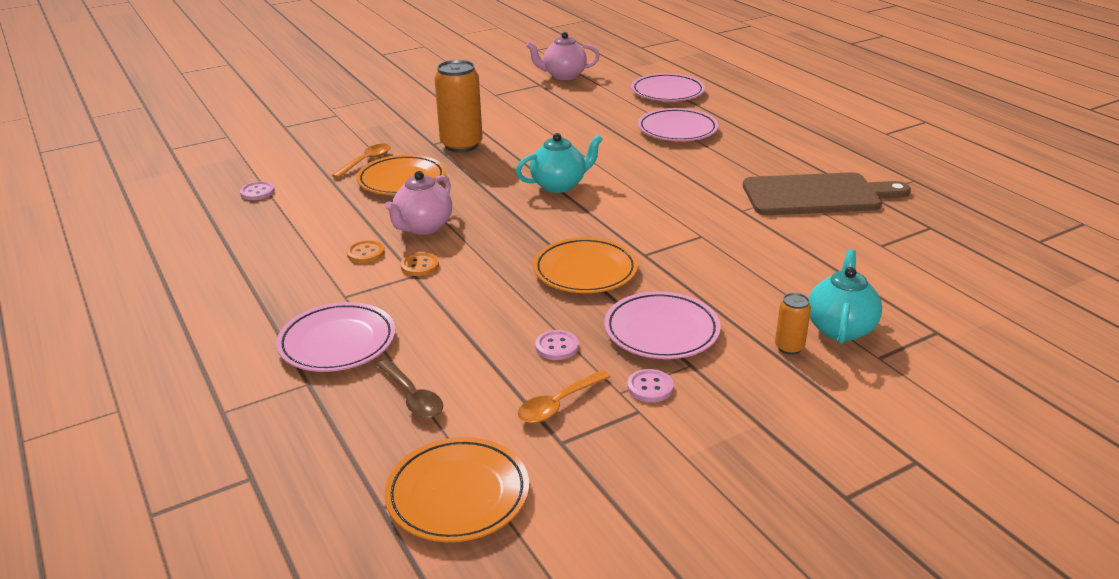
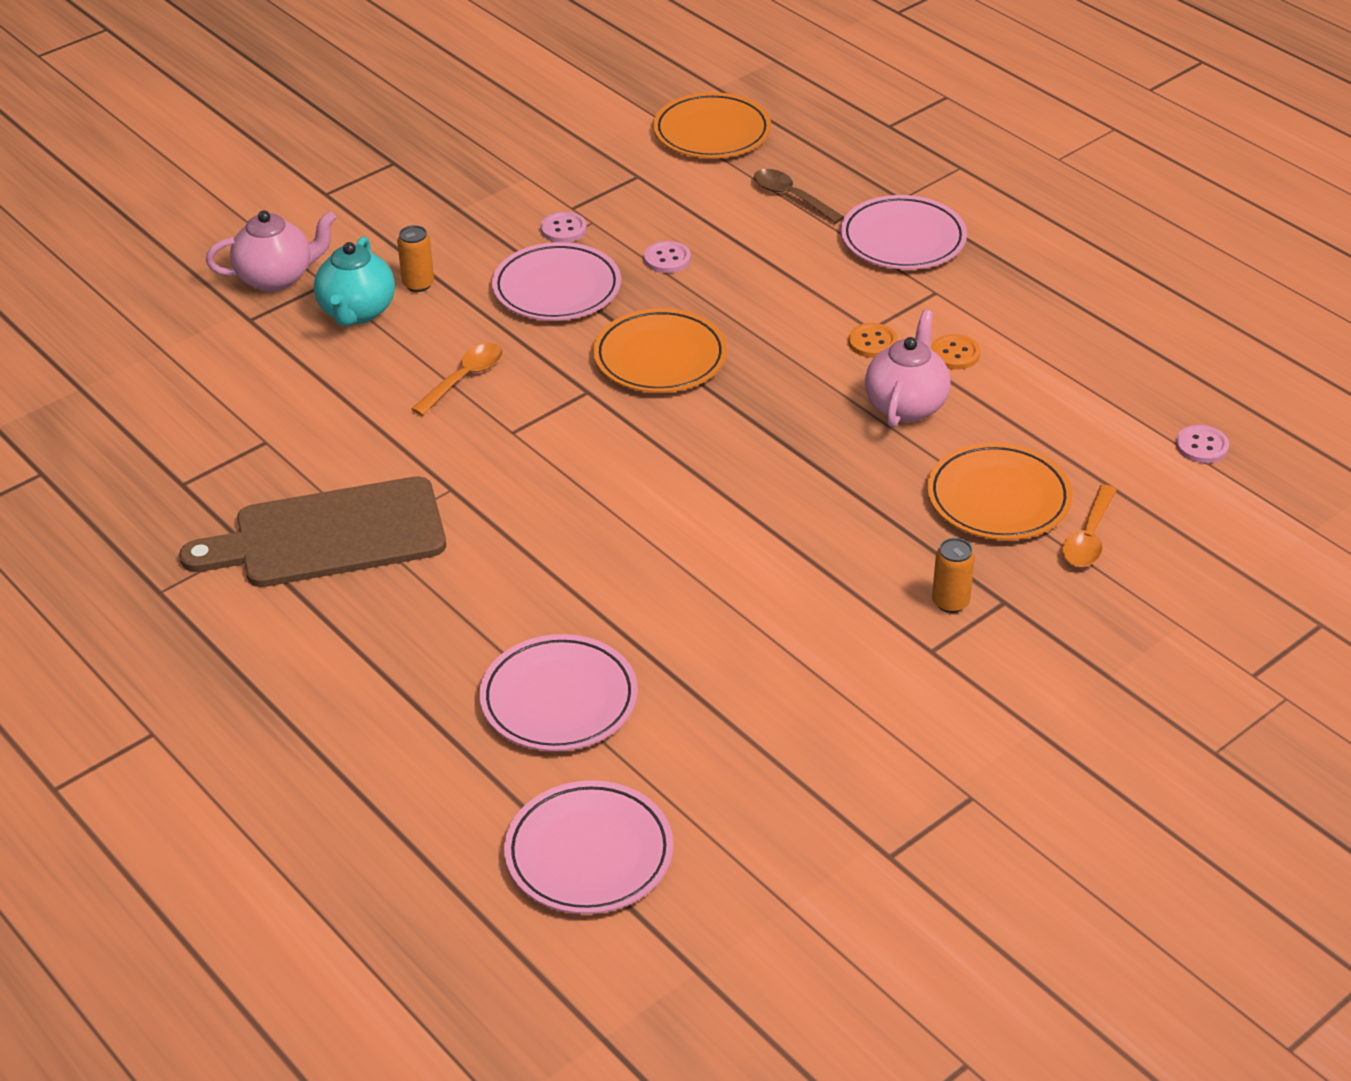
camera: 170 degrees right, 10 degrees up
(461, 145) = (950, 602): orange can -> orange can, size x0.49
(558, 404) = (649, 205): orange spoon -> orange spoon (464, 378)
(559, 185) = (740, 514): turquoise teapot -> none
(563, 76) = (848, 908): pink teapot -> pink teapot (277, 278)

